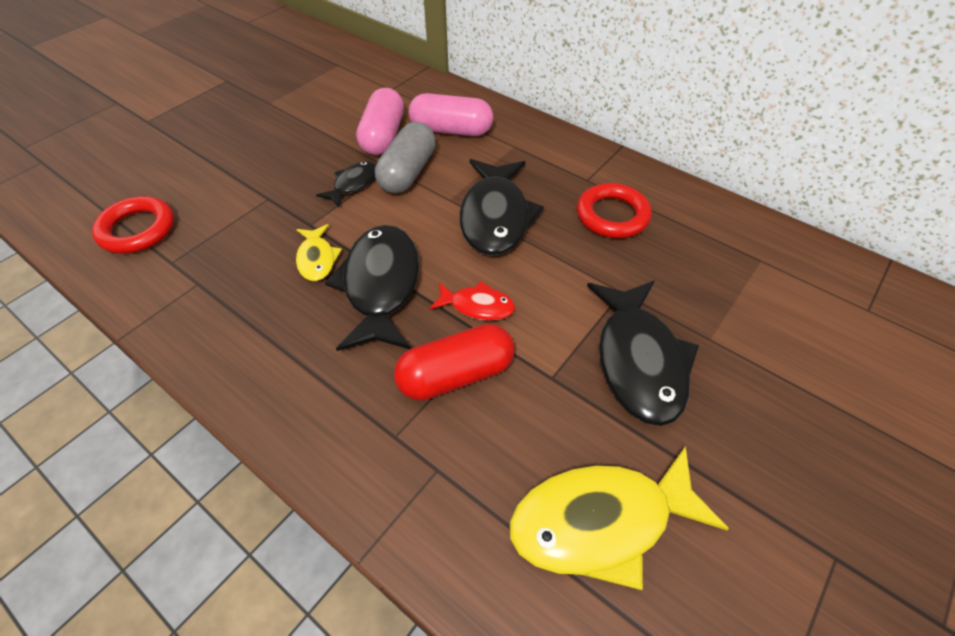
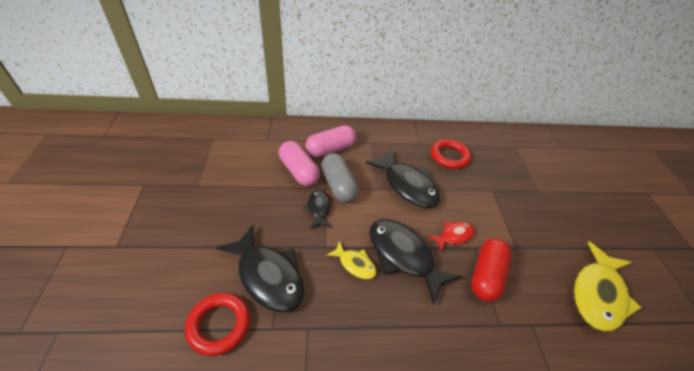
camera: 45 degrees left, 5 degrees down
(638, 361) = (532, 217): black fish -> black fish (268, 275)

